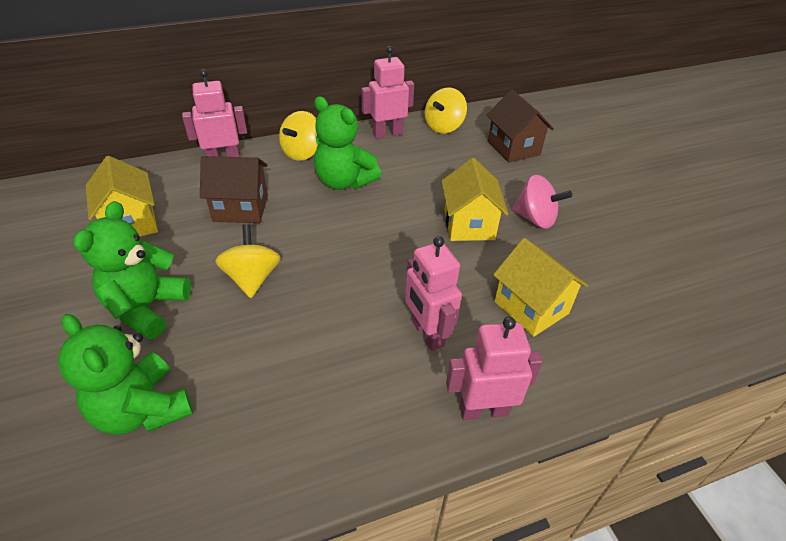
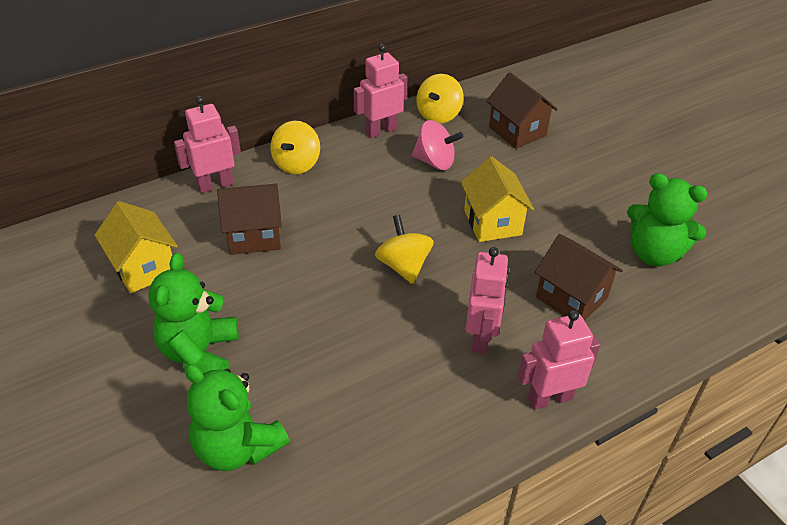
camera: 10 degrees left, 0 degrees up
(252, 278) = (294, 308): yellow spinning top -> yellow spinning top (403, 266)
(344, 181) = (352, 192): green teddy bear -> green teddy bear (654, 253)
(427, 333) = (481, 337): pink robot -> pink robot turned 135 degrees counterclockwise
(531, 307) = (571, 298): yellow house -> brown house
(535, 218) = (556, 207): pink spinning top -> pink spinning top (435, 162)

